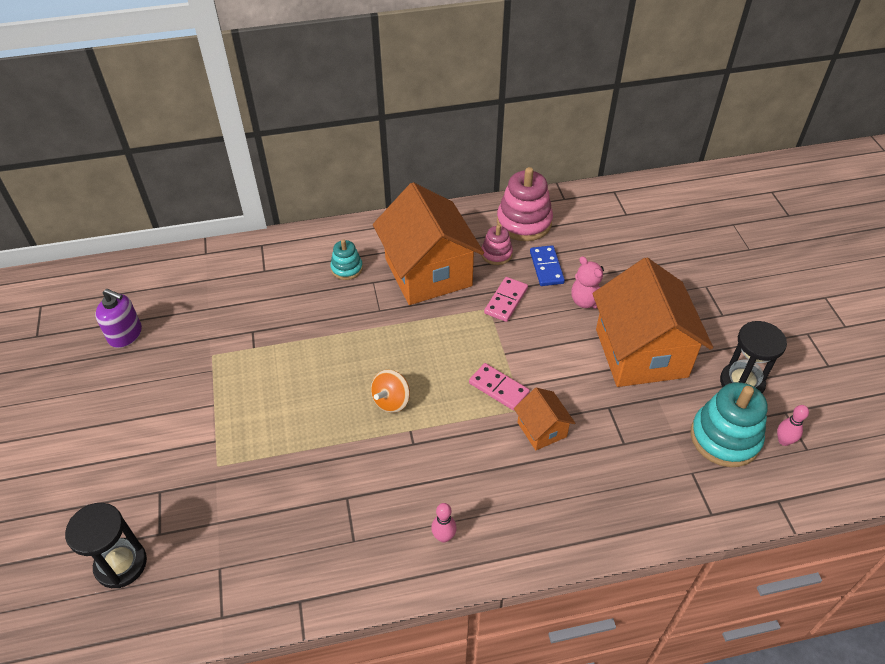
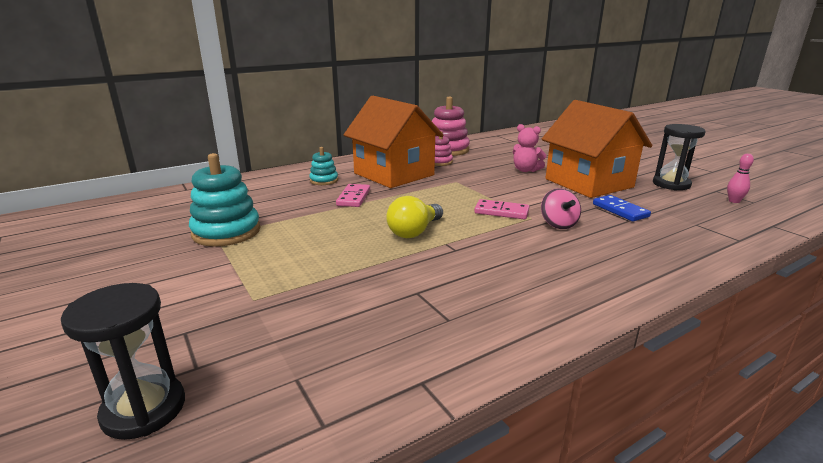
camera: 20 degrees left, 25 degrees down
(125, 334) = (110, 238): purple soap dispenser -> none
(391, 401) = (414, 231): orange spinning top -> yellow light bulb
(444, 536) = (539, 297): pink bowling pin -> none
(506, 301) = (466, 177): pink domino -> pink domino (353, 197)
(542, 429) = (558, 224): orange house -> pink spinning top
(546, 267) = (482, 162): blue domino -> blue domino (620, 210)
(725, 438) = (694, 206): turquoise stacking toy -> turquoise stacking toy (226, 232)

